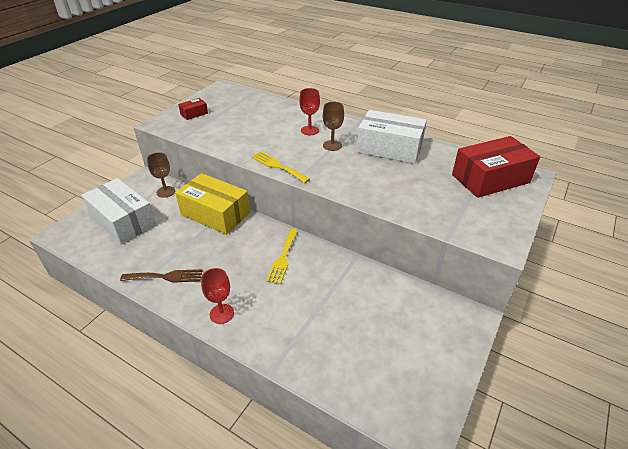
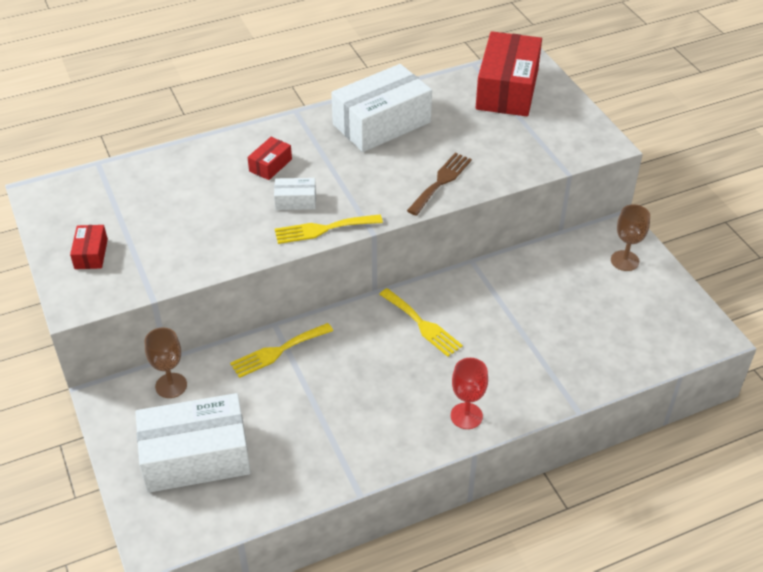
camera: 55 degrees left, 5 degrees up
(166, 277) = (360, 446): brown fork -> brown fork (441, 181)
(215, 214) = (278, 351): yellow box -> yellow fork
(291, 149) = (295, 201): none -> white box
(309, 130) = (270, 165): red goblet -> red box
(332, 145) = (326, 163): brown goblet -> brown goblet (624, 261)

